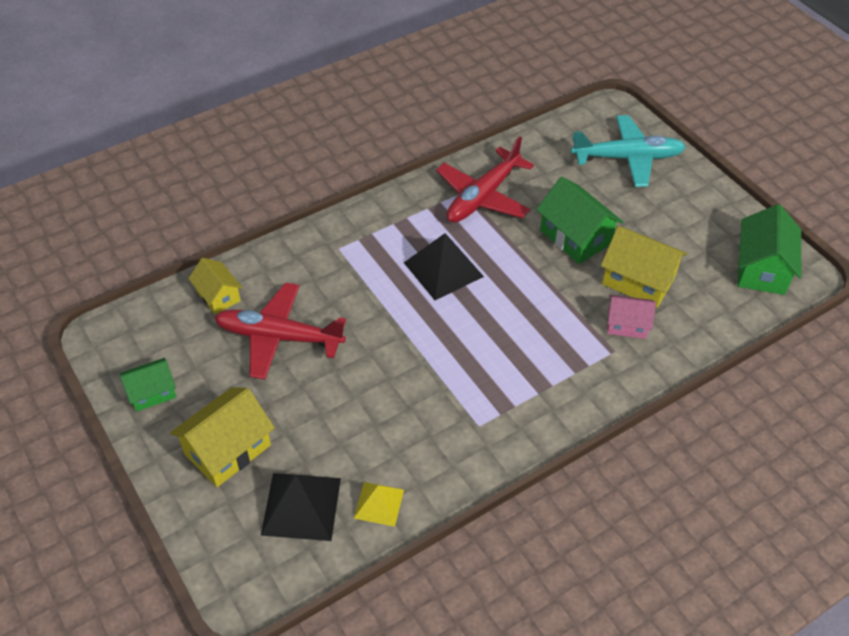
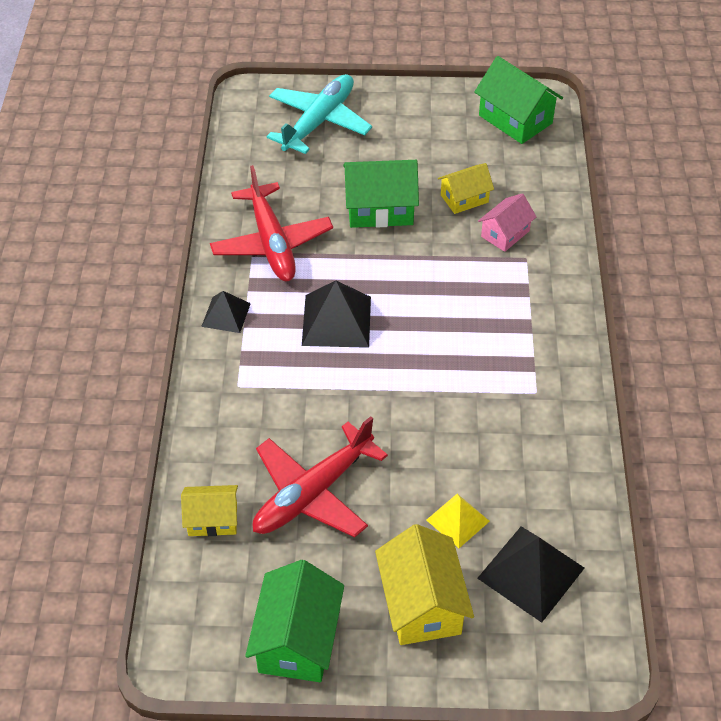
camera: 55 degrees left, 0 degrees up
(152, 392) = (297, 640): green house -> green house, size x1.61
(379, 504) = (569, 510): yellow pyramid -> yellow pyramid (458, 520)
(396, 208) = (226, 314): none -> black pyramid
(638, 281) = (464, 198): yellow house -> yellow house, size x0.62

